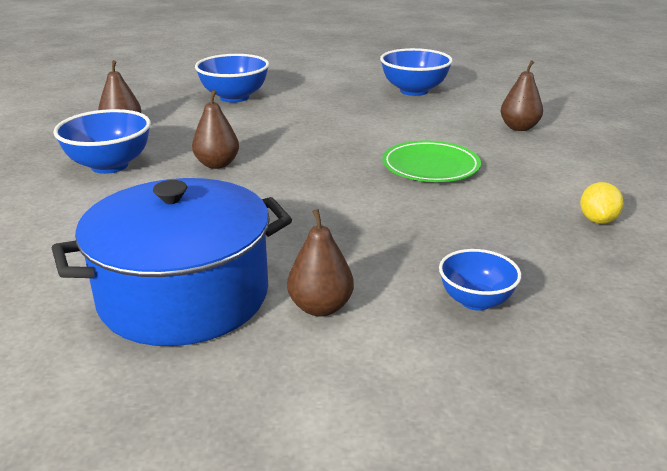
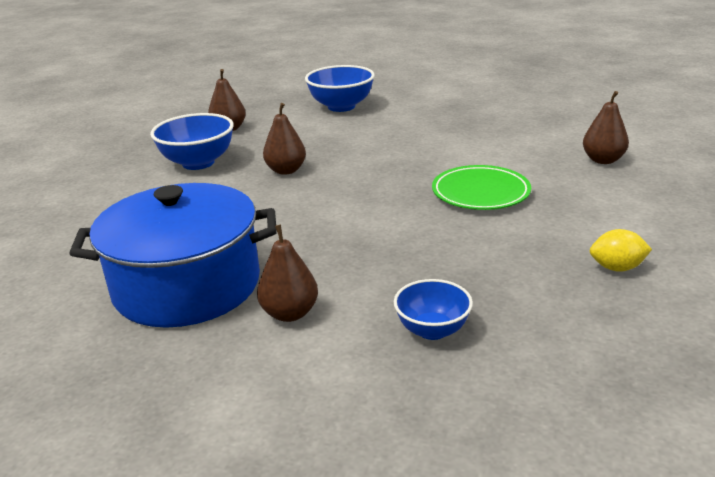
camera: 20 degrees right, 0 degrees up
(414, 91) = (518, 112): blue bowl -> none
(597, 220) = (617, 268): yellow lemon -> yellow lemon turned 60 degrees clockwise

